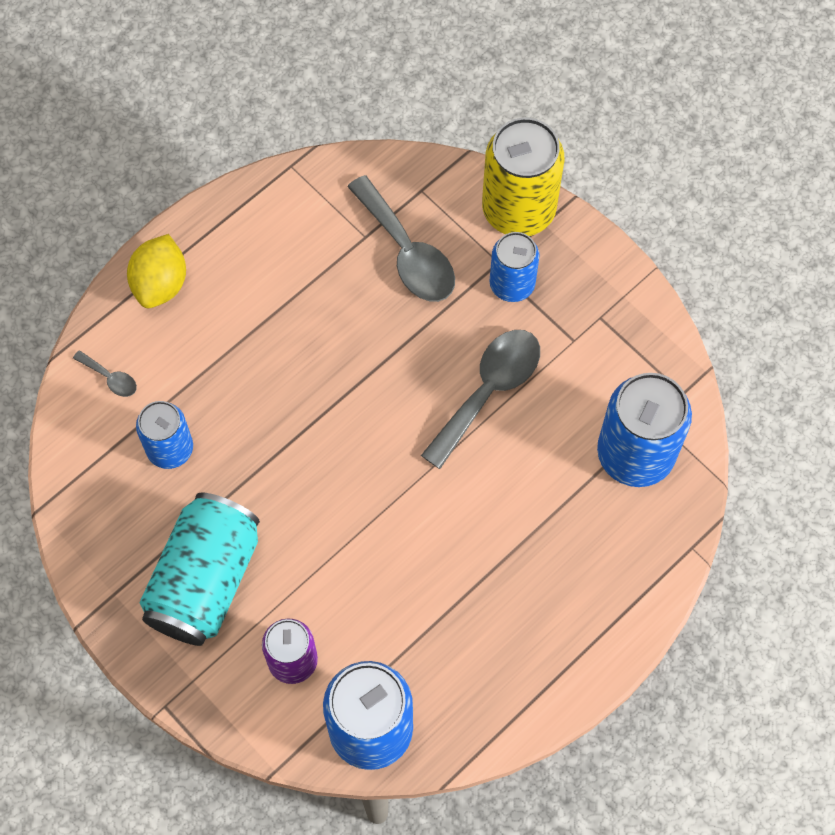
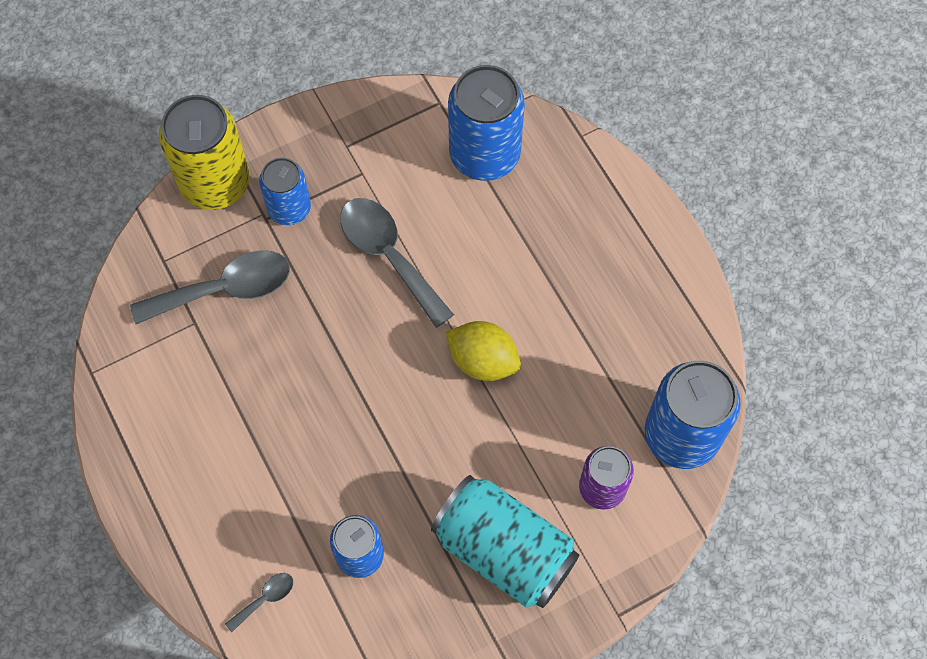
camera: 75 degrees left, 0 degrees up
(160, 284) = (177, 527): yellow lemon -> yellow lemon (483, 361)

